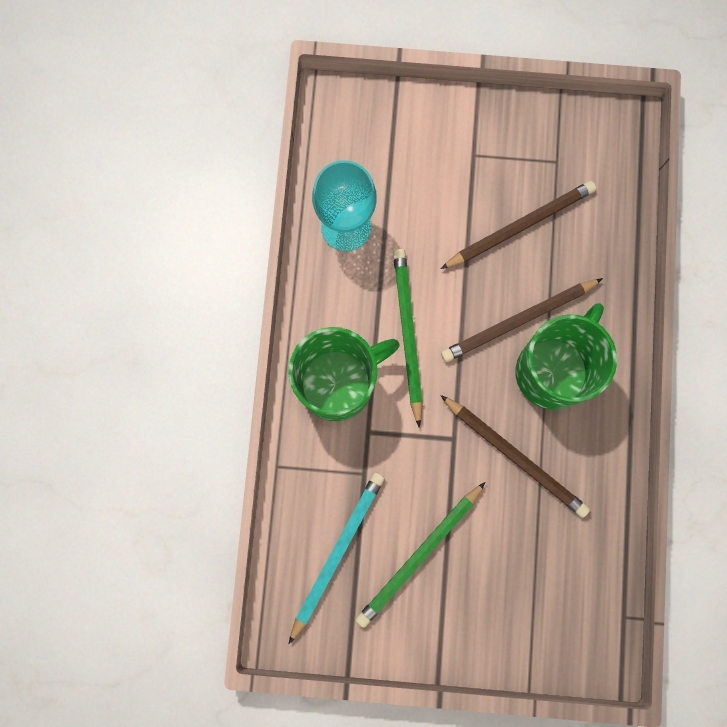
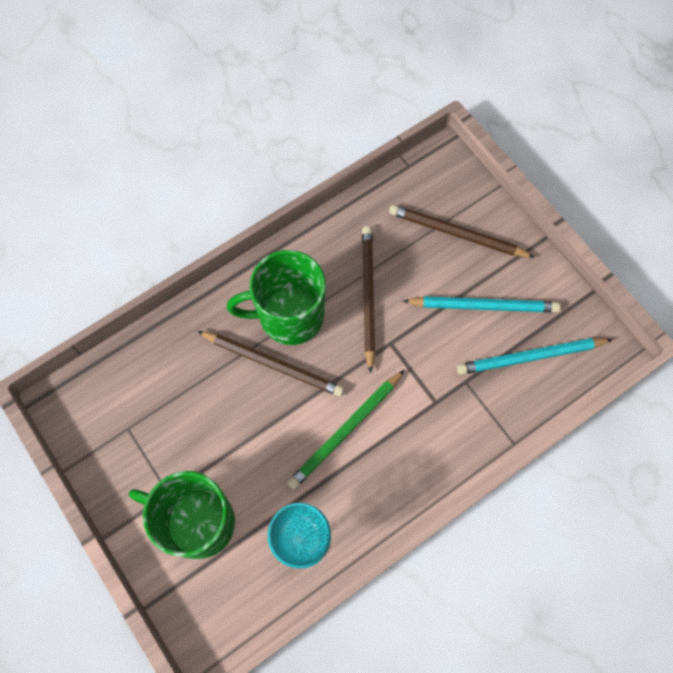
camera: 130 degrees left, 10 degrees down
(338, 383) = (421, 449): green mug -> green mug (198, 522)
(419, 555) = (483, 305): green pencil -> turquoise pencil
(520, 226) = (200, 416): brown pencil -> brown pencil (457, 234)

